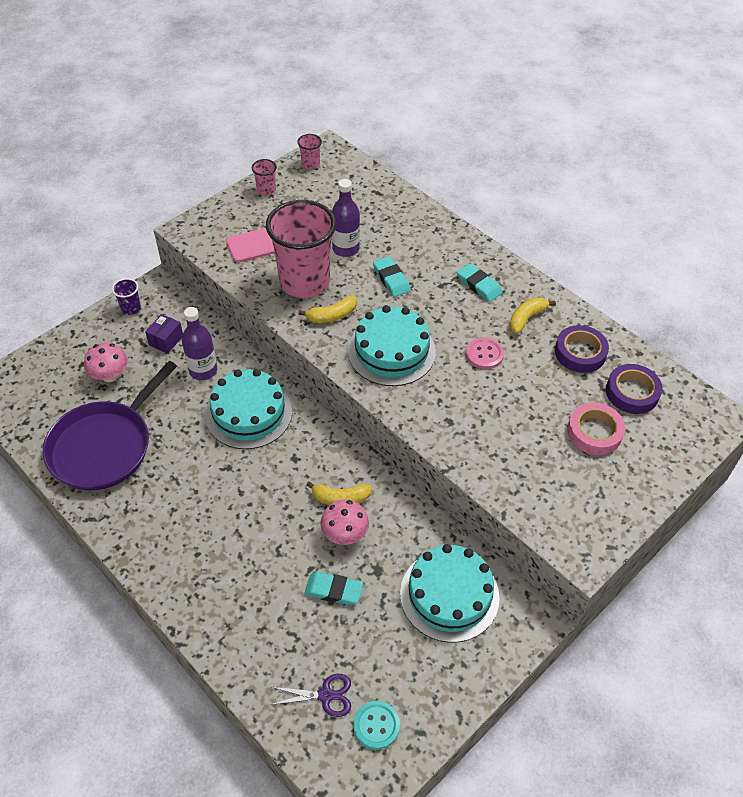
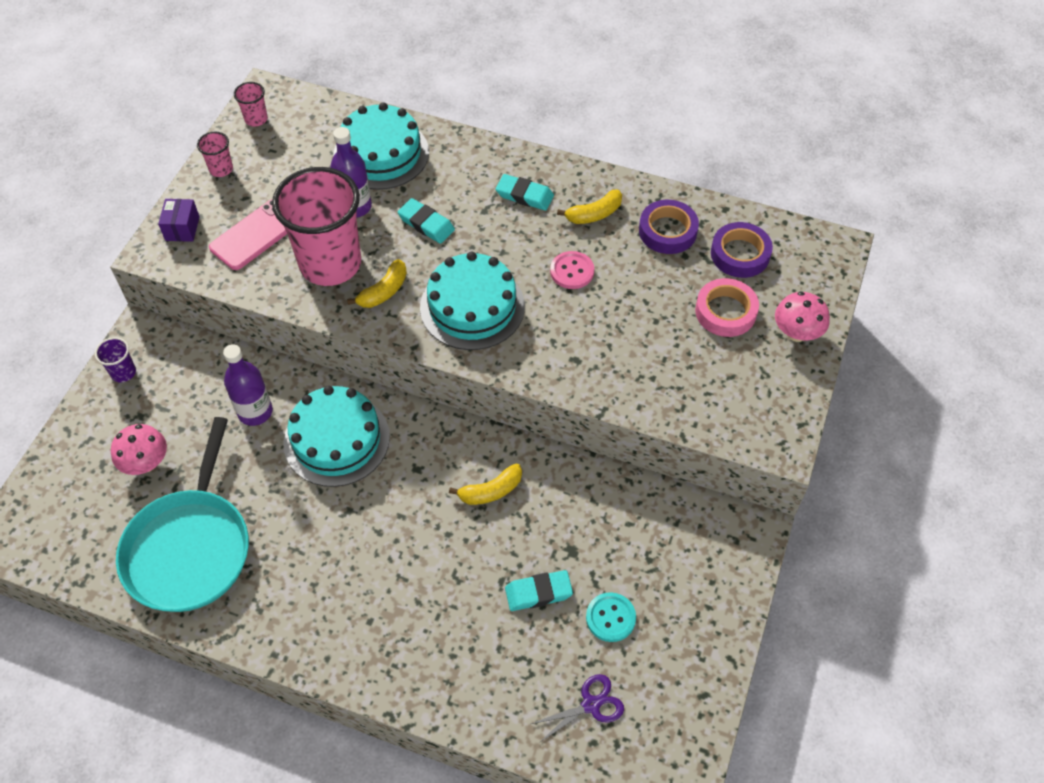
camera: 25 degrees left, 5 degrees up
(104, 447) = (190, 548): purple pan -> turquoise pan
(166, 340) = (190, 394): purple box -> purple box (182, 228)
(344, 534) = (517, 528): pink mushroom -> pink mushroom (796, 333)
(376, 725) = (657, 709): turquoise button -> turquoise button (610, 618)
(449, 595) = (657, 543): turquoise cake -> turquoise cake (381, 153)
(526, 318) = (594, 214): yellow banana -> yellow banana turned 135 degrees counterclockwise

